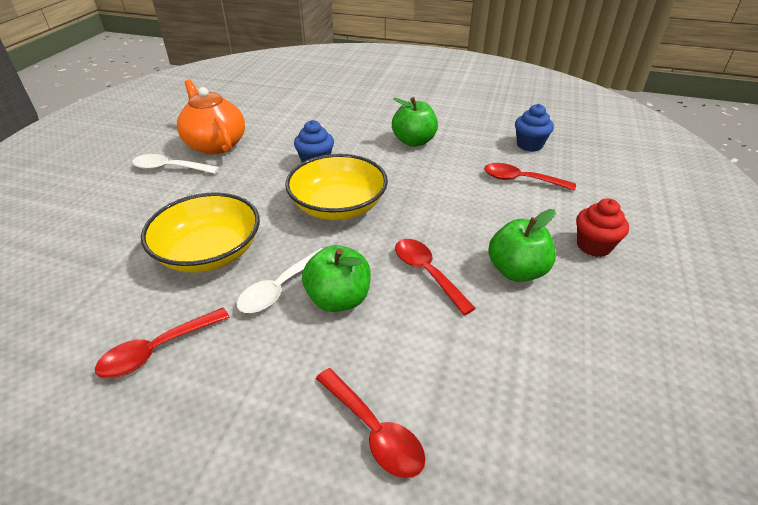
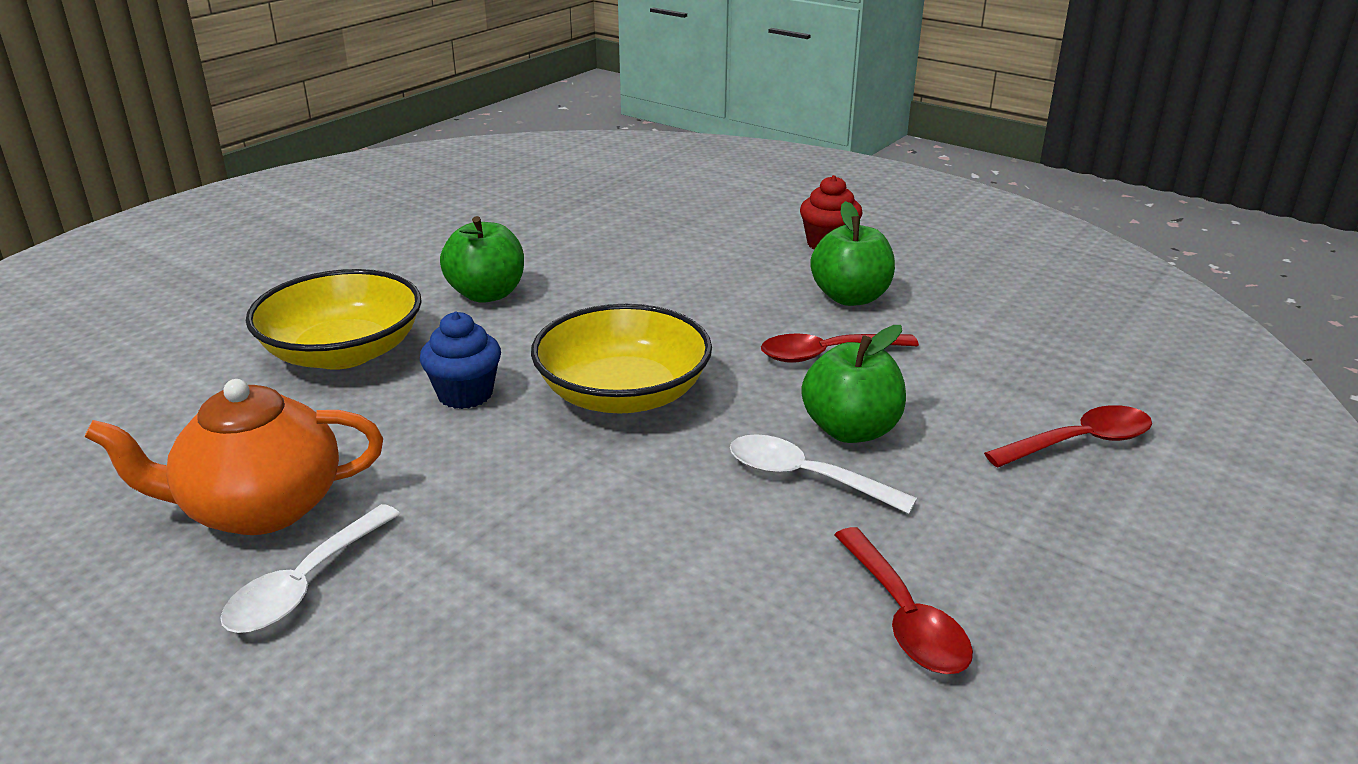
camera: 70 degrees left, 10 degrees down
(209, 252) = (671, 544): yellow bowl -> yellow bowl (343, 352)
(280, 288) = (805, 478): white spoon -> white spoon turned 150 degrees clockwise
(521, 180) = (666, 246): red spoon -> none
(529, 145) = (585, 218): blue cupcake -> none

